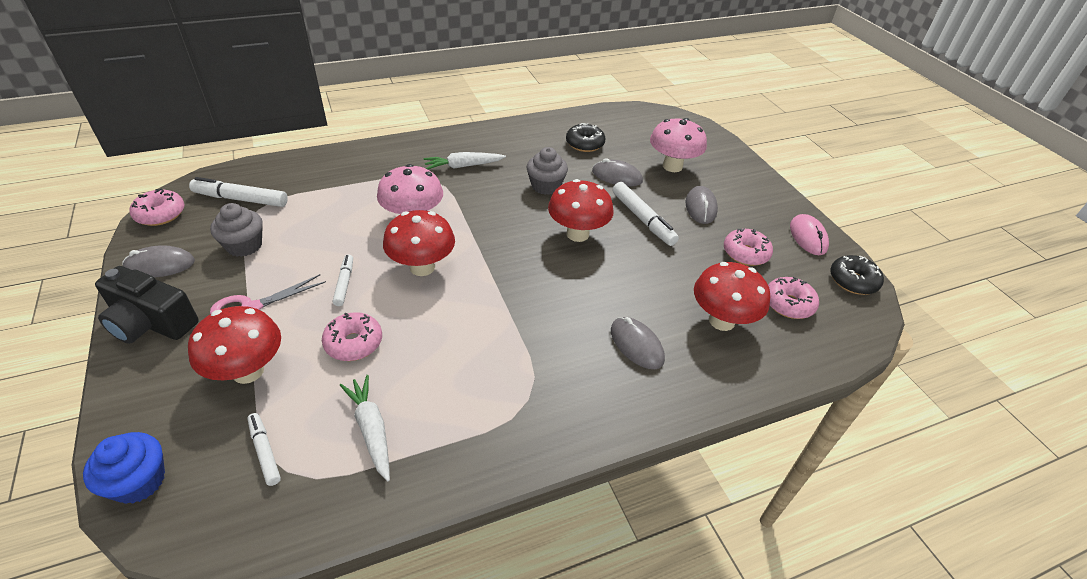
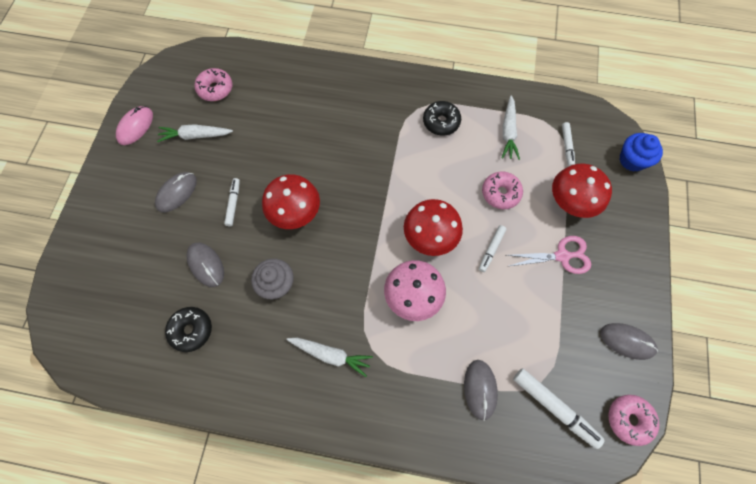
camera: 145 degrees left, 25 degrees up
(151, 323) = (631, 276): black camera -> none
(244, 245) = (559, 333): grey cupcake -> none
(636, 345) = (332, 109): grey mouse -> grey mouse (480, 389)
(642, 219) = (233, 204): white marker -> white marker, size x0.59
(672, 166) = (145, 253): pink mushroom -> none
(721, 321) = (268, 99): red mushroom -> none
(745, 253) = (195, 136): pink donut -> white carrot
(853, 281) = (155, 83): black donut -> black donut (441, 122)

